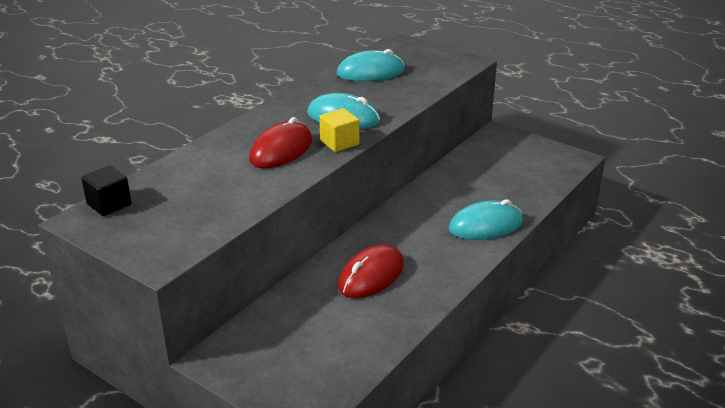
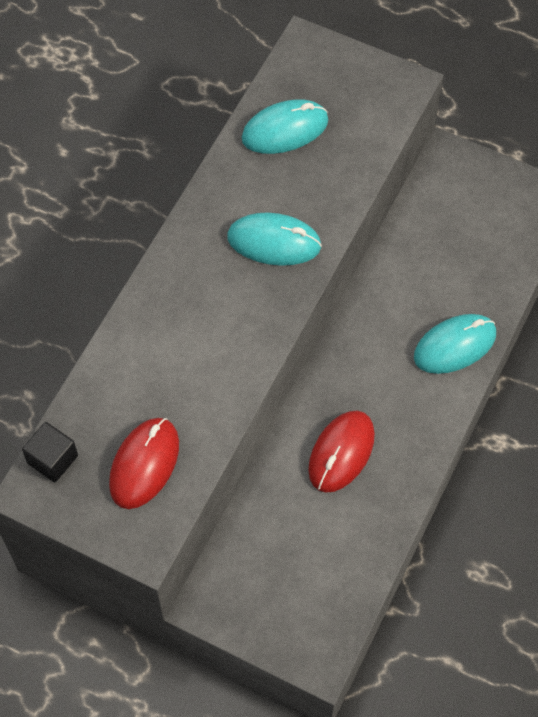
camera: 10 degrees left, 30 degrees up
(281, 150) = (216, 324): red mouse -> red mouse (144, 464)
(339, 143) = (282, 297): yellow cube -> none

